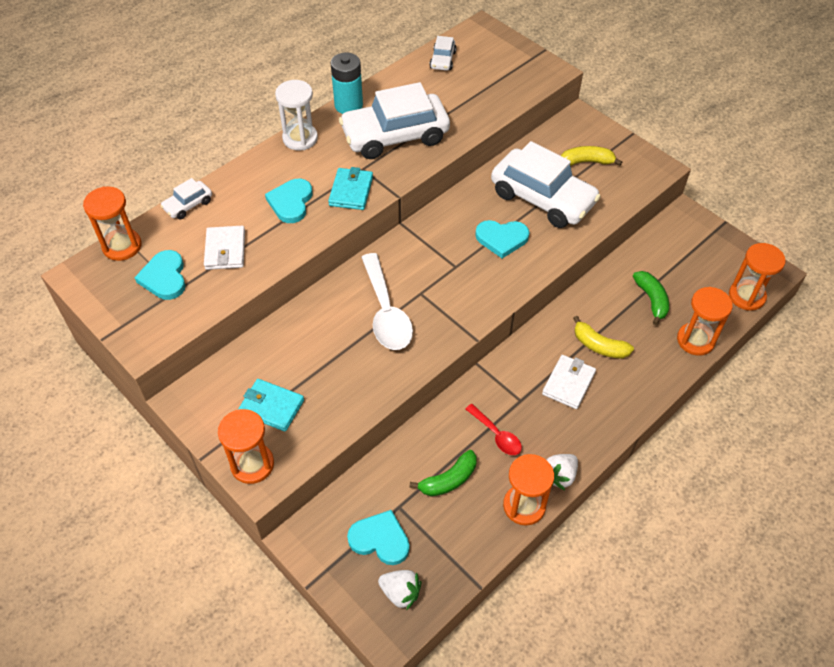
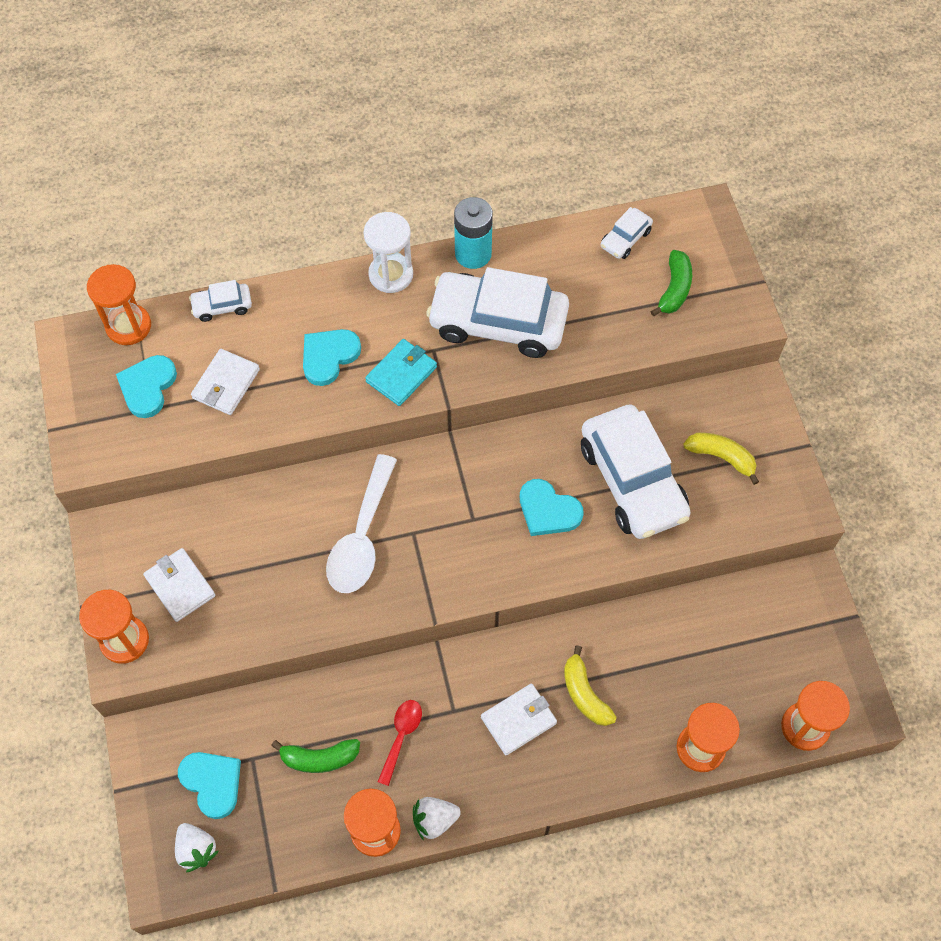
camera: 30 degrees right, 10 degrees up
(271, 407) = (180, 586): turquoise wallet -> white wallet
(496, 435) = (401, 736): red spoon -> red spoon turned 150 degrees counterclockwise
(651, 300) = (687, 670): green banana -> green banana (674, 289)

